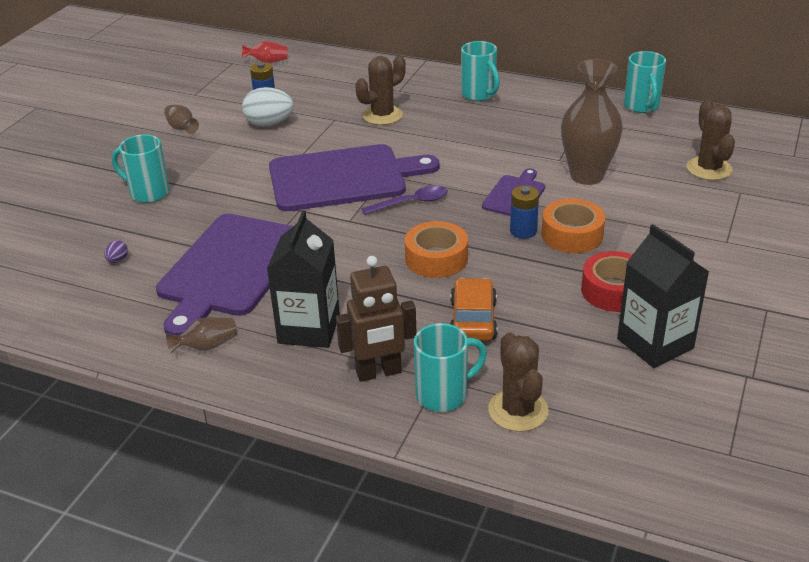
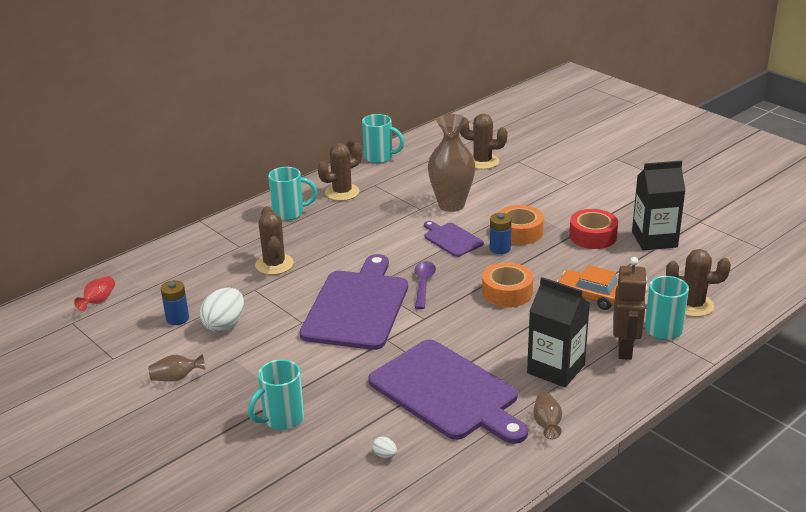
camera: 65 degrees left, 5 degrees down
(117, 260) = (385, 455): purple egg -> white egg
(546, 108) = (342, 192): none -> brown cactus

